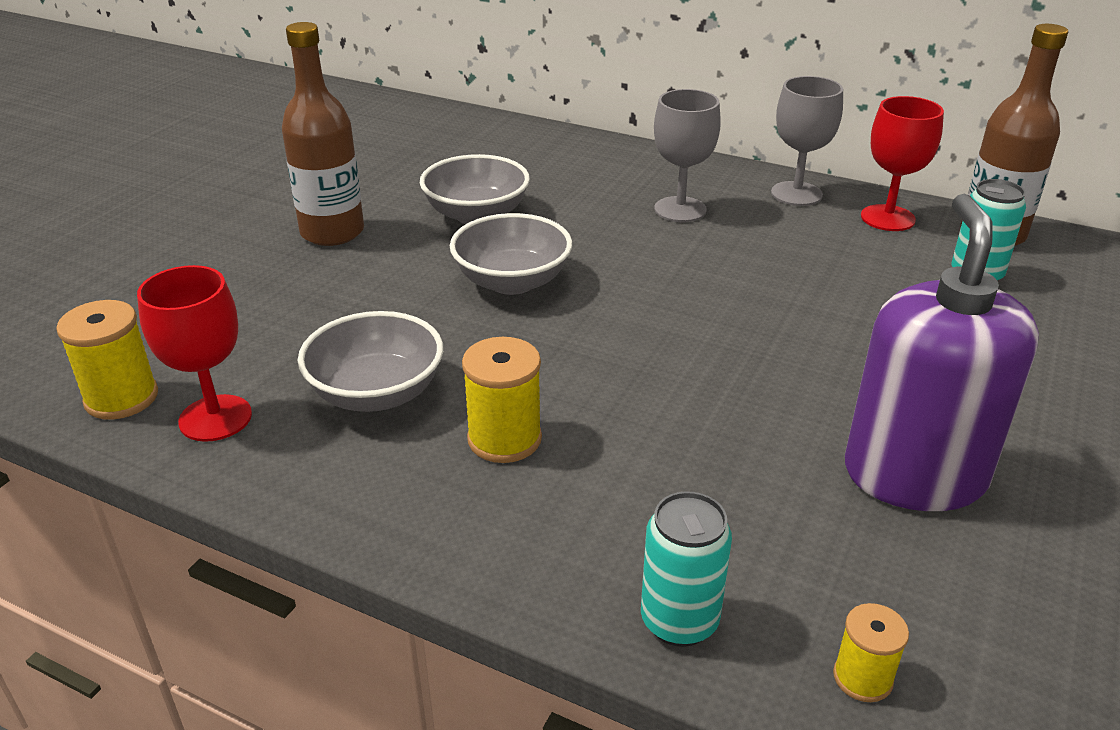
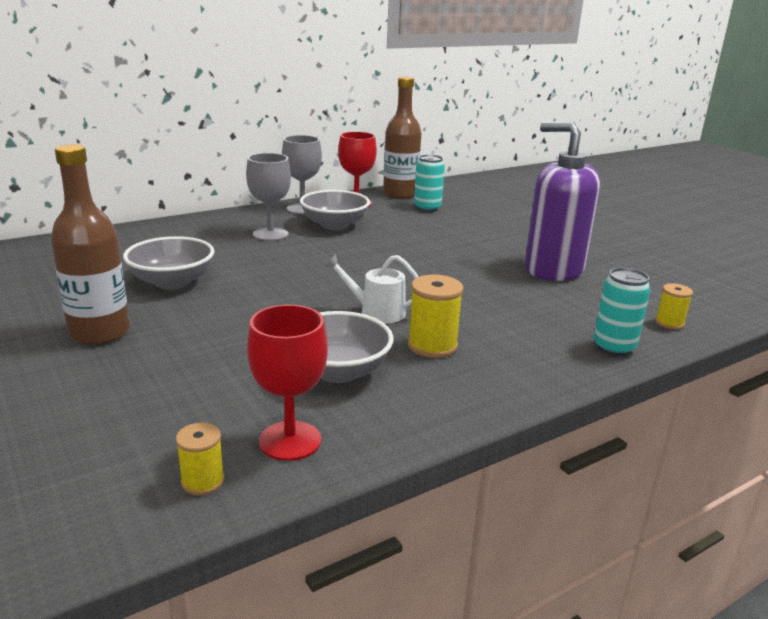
camera: 60 degrees left, 10 degrees down
(121, 398) = (202, 481): yellow spool -> yellow spool, size x0.61
(512, 281) = (272, 296): grey bowl -> grey bowl (334, 225)
(552, 364) = (376, 312): none -> white watering can

